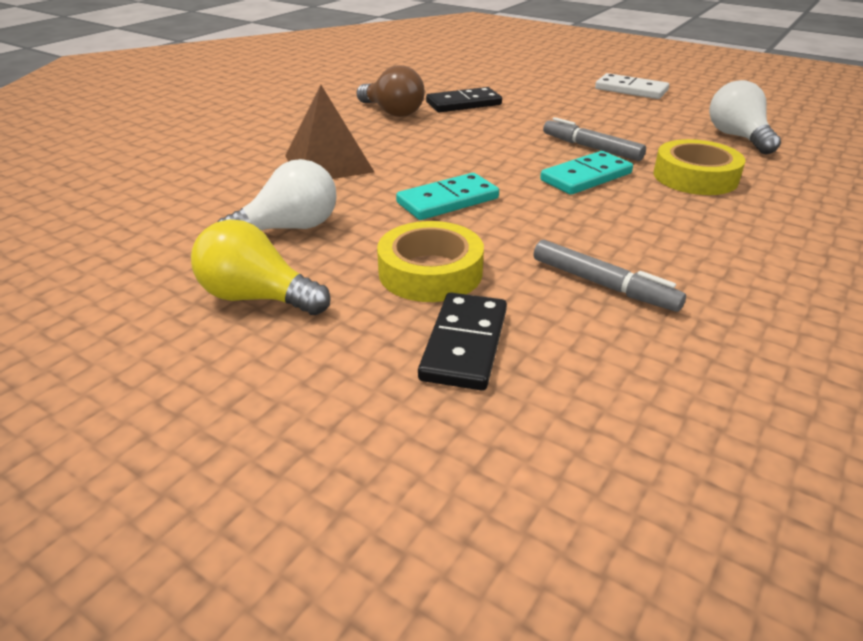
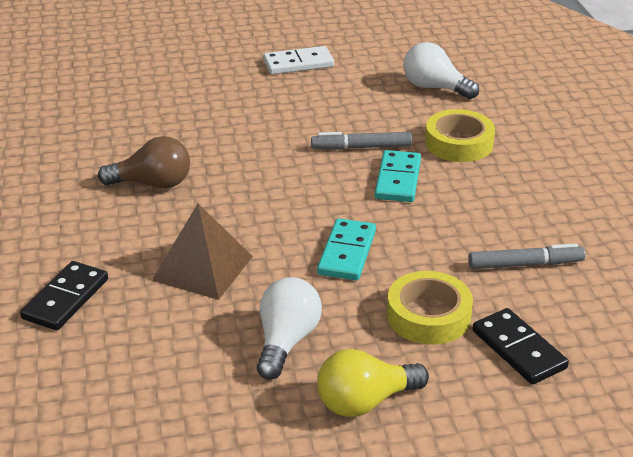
camera: 45 degrees left, 0 degrees up
(463, 103) = (195, 143): black domino -> black domino (65, 299)

